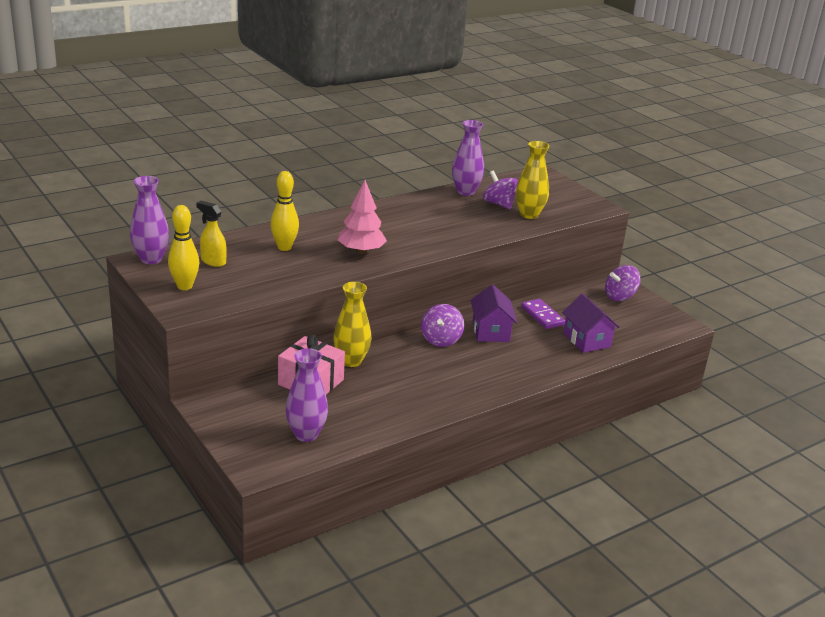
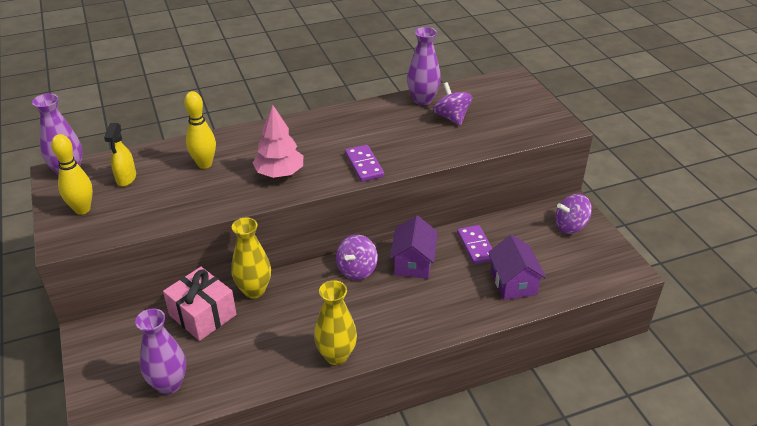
camera: 15 degrees right, 10 degrees up
(213, 261) = (126, 178): yellow spray bottle -> yellow spray bottle turned 135 degrees counterclockwise
(437, 242) = (364, 165): none -> purple domino
(529, 214) = (478, 133): yellow vase -> yellow vase (336, 355)

